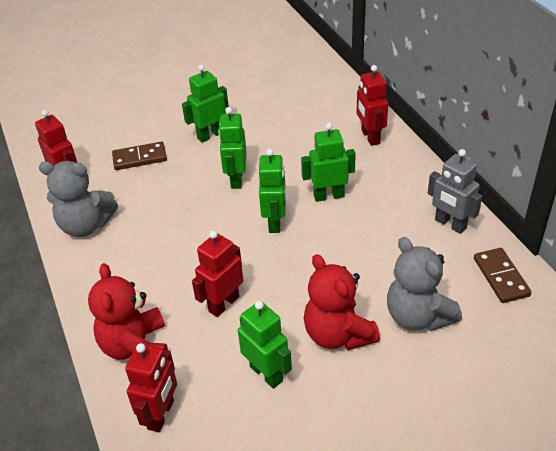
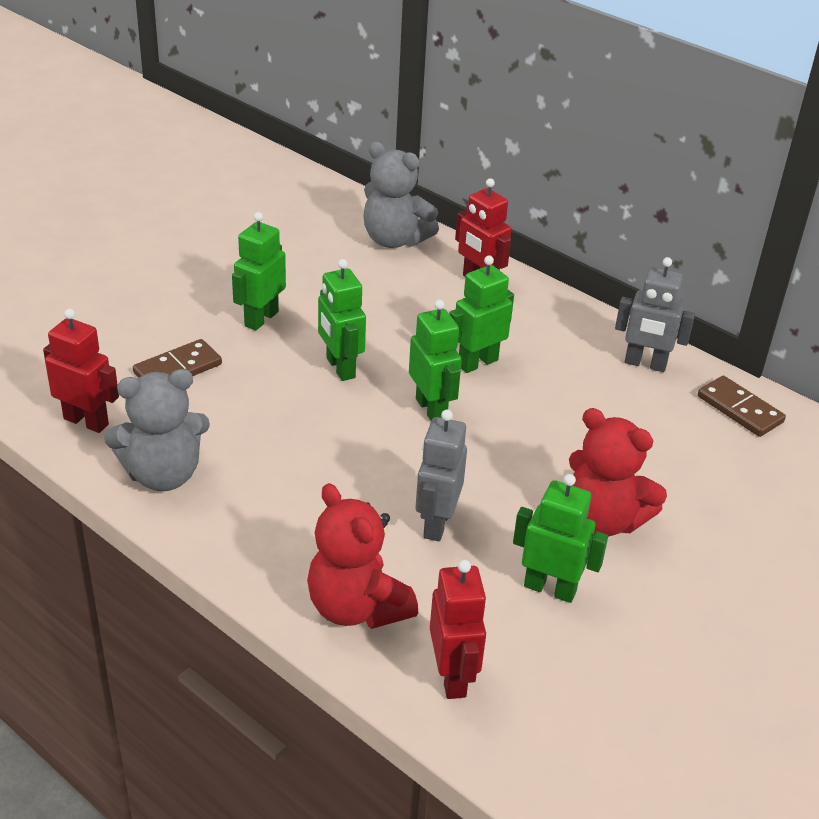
camera: 30 degrees left, 5 degrees down
(223, 304) = (436, 523): red robot -> grey robot
(418, 316) = (679, 475): grey teddy bear -> grey teddy bear (394, 240)

